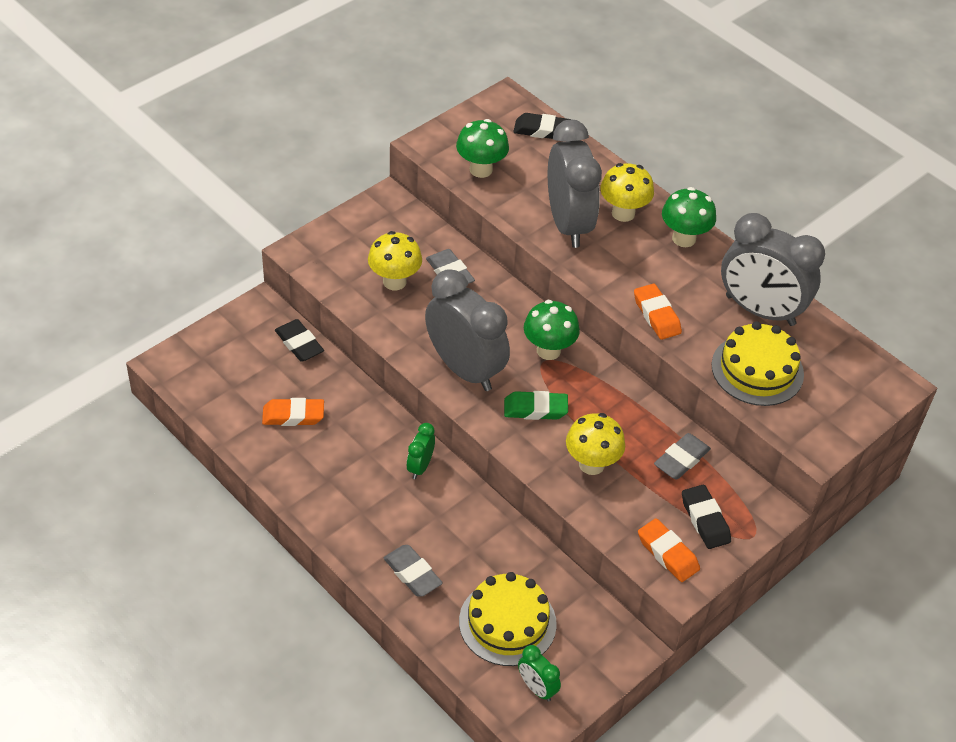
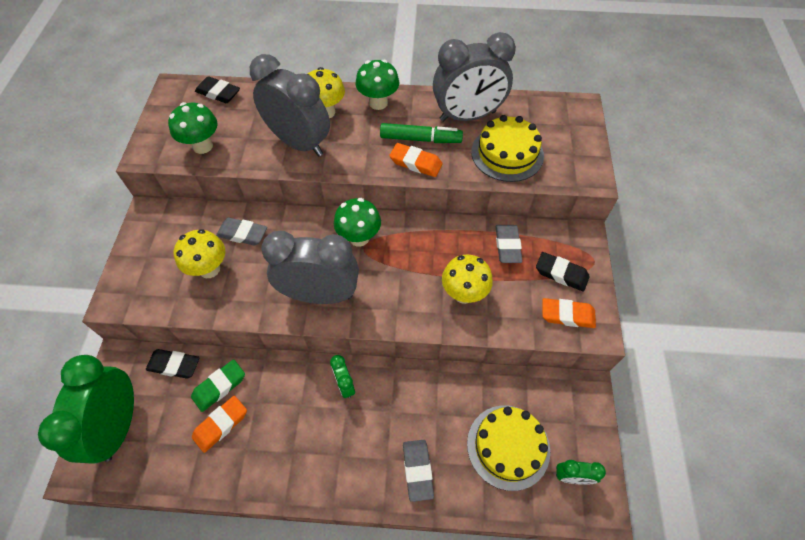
camera: 40 degrees left, 10 degrees up
(219, 355) = (119, 426): none -> green clock
(412, 574) = (417, 470): grey eraser -> grey eraser turned 75 degrees clockwise
(535, 409) = (392, 285): green eraser -> green eraser (219, 387)
(542, 130) = (218, 93): black eraser -> black eraser turned 60 degrees clockwise
(686, 298) = (420, 139): none -> green marker

